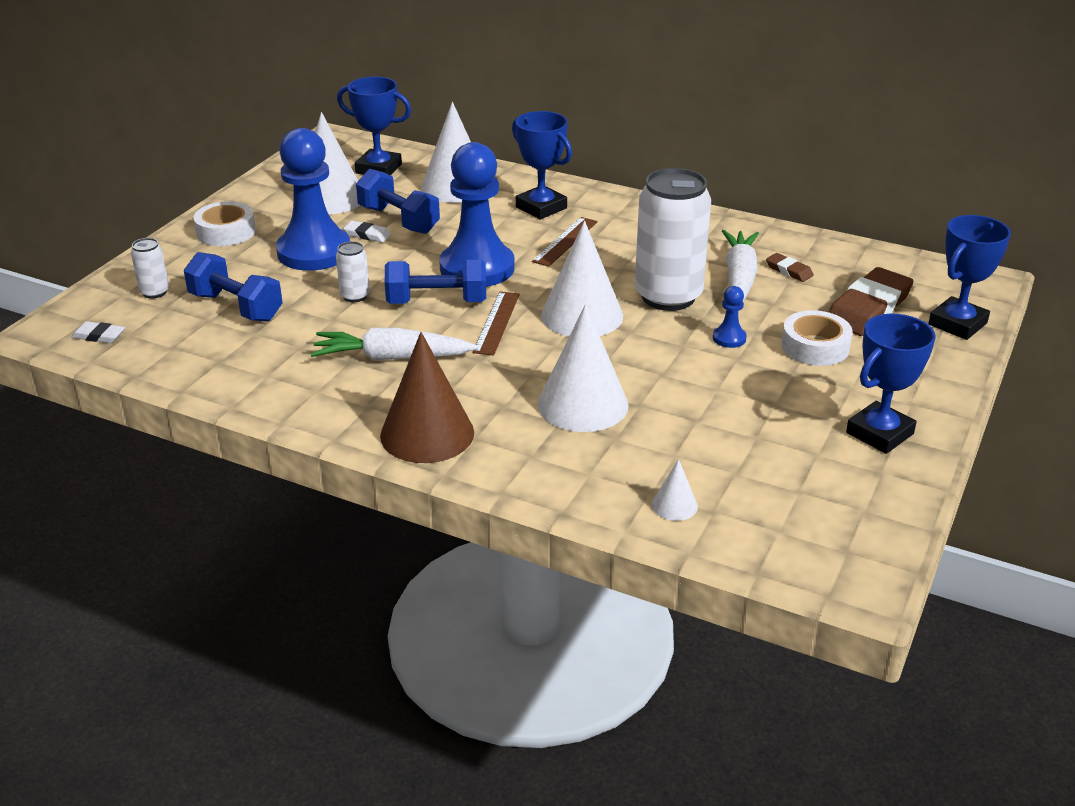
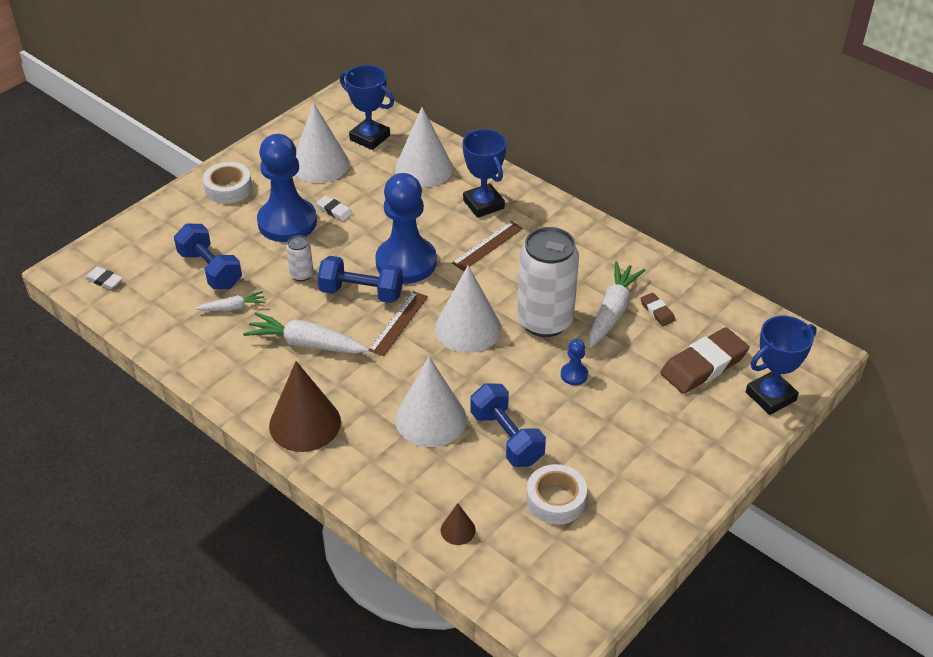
camera: 15 degrees right, 10 degrees up
(154, 292) = (156, 243): white can -> none
(281, 338) = (233, 307): none -> white carrot
(398, 220) = (364, 198): blue dumbbell -> blue dumbbell (506, 438)
(674, 505) = (458, 530): white cone -> brown cone
(815, 347) = (639, 397): white tape -> white tape (556, 500)
(879, 433) = (648, 495): blue trophy -> none

